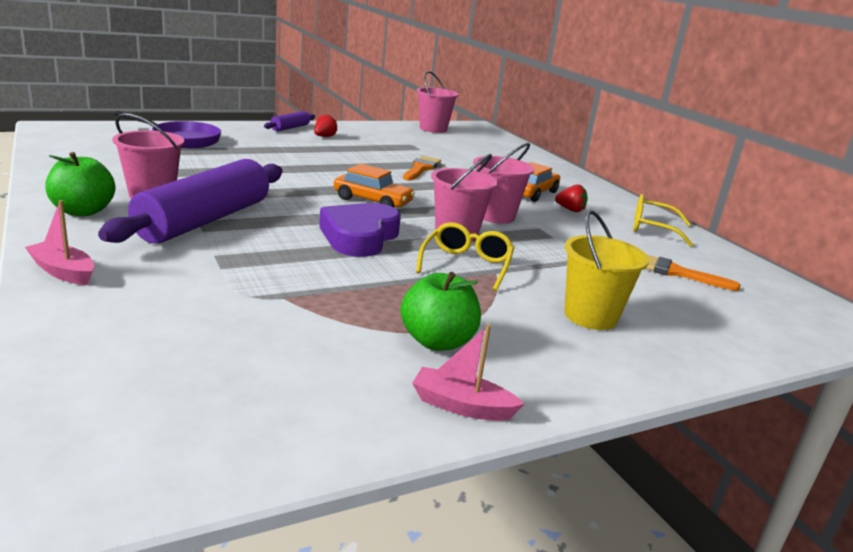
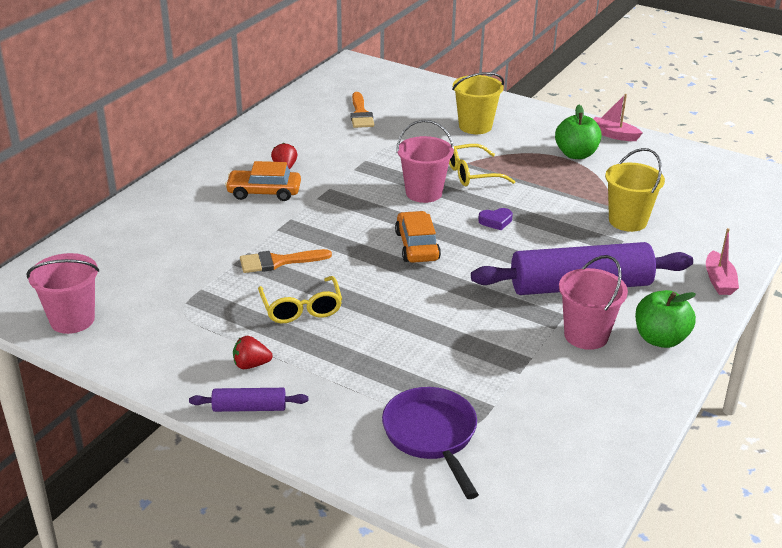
camera: 120 degrees left, 10 degrees up
(245, 289) = (627, 221): none -> yellow bucket
(359, 237) = (496, 221): purple heart -> purple heart, size x0.44
(462, 406) = (613, 135): pink boat -> pink boat turned 135 degrees clockwise
(495, 216) = (358, 190): pink bucket -> none
(652, 228) = (276, 132): yellow glasses -> yellow glasses (301, 308)

